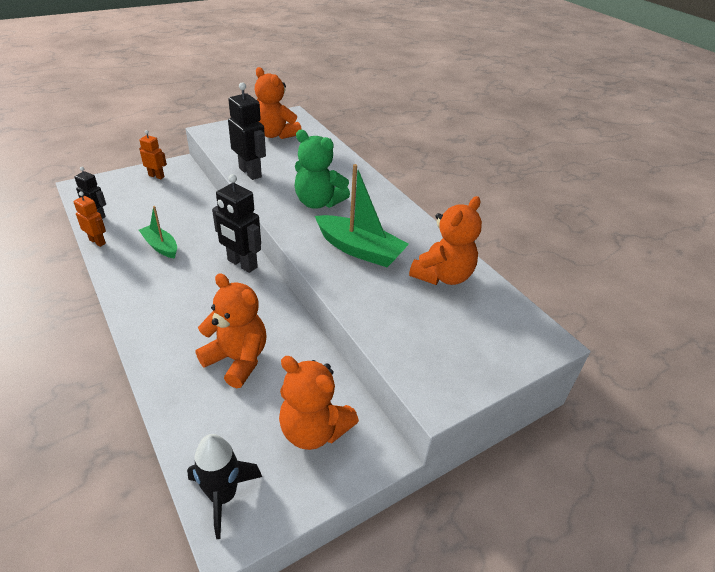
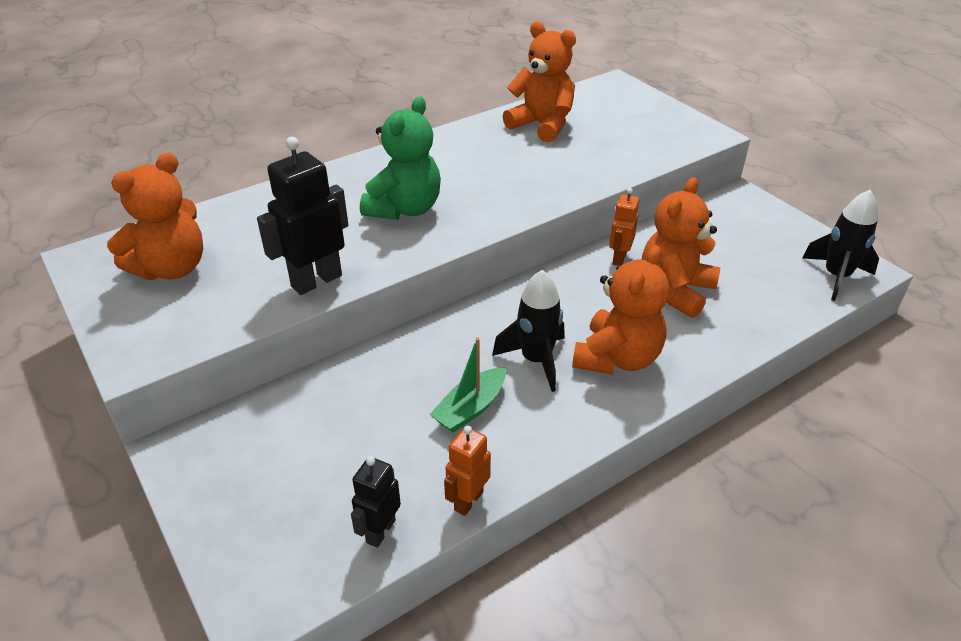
camera: 90 degrees left, 0 degrees up
(156, 176) = (224, 474): orange robot -> orange robot (619, 258)
(189, 275) = (536, 360): none -> black rocket
(242, 264) = (499, 311): black robot -> none
(314, 430) = (739, 232): orange teddy bear -> orange teddy bear (617, 358)
(360, 250) = (509, 174): green boat -> none

